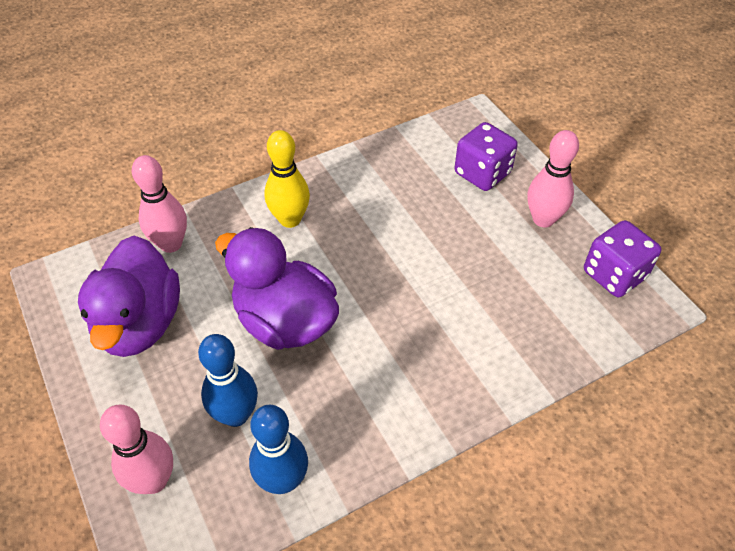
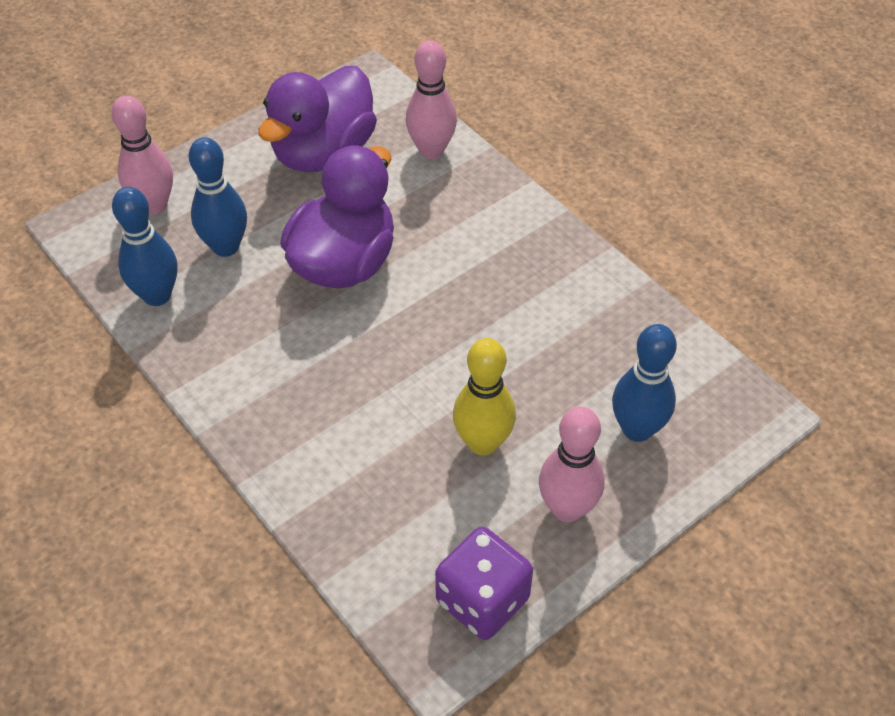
camera: 80 degrees right, 0 degrees up
(139, 323) = (323, 153): purple duck -> purple duck turned 45 degrees counterclockwise
(290, 219) = (493, 240): yellow bowling pin -> yellow bowling pin (483, 443)
(482, 173) = (637, 429): purple dice -> blue bowling pin

